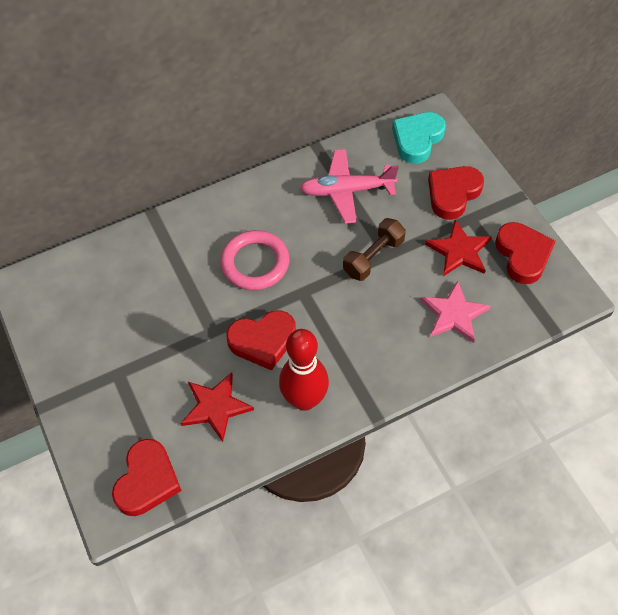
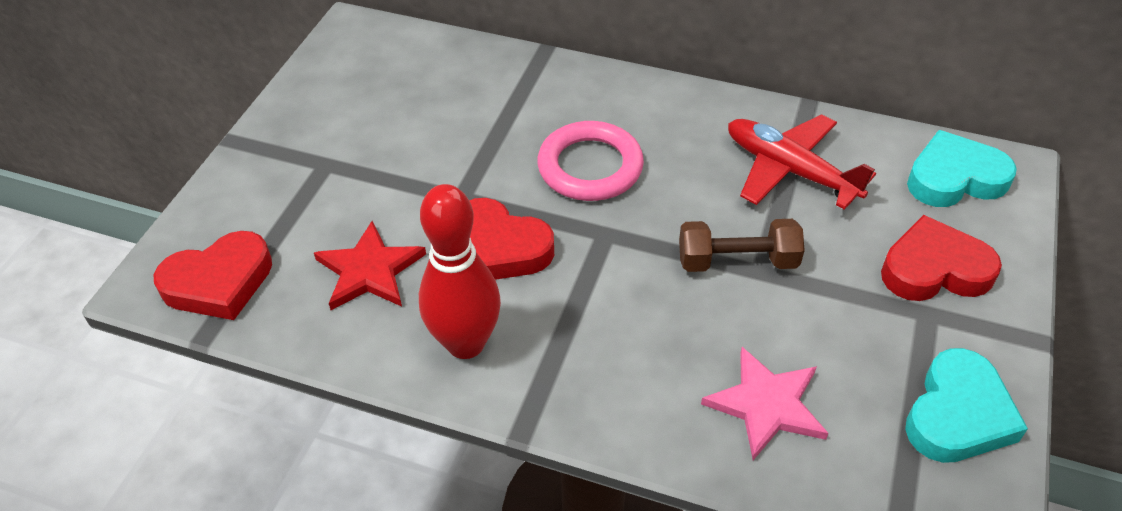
camera: 45 degrees right, 10 degrees down
(346, 191) = (789, 170): pink plane -> red plane
(459, 251) = (864, 339): red star -> none
(523, 255) = (958, 414): red heart -> turquoise heart

